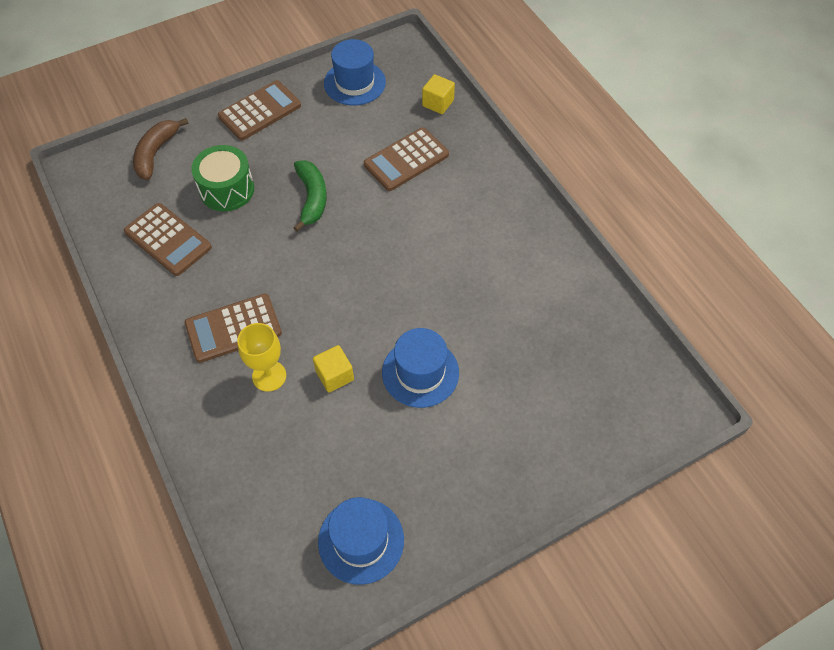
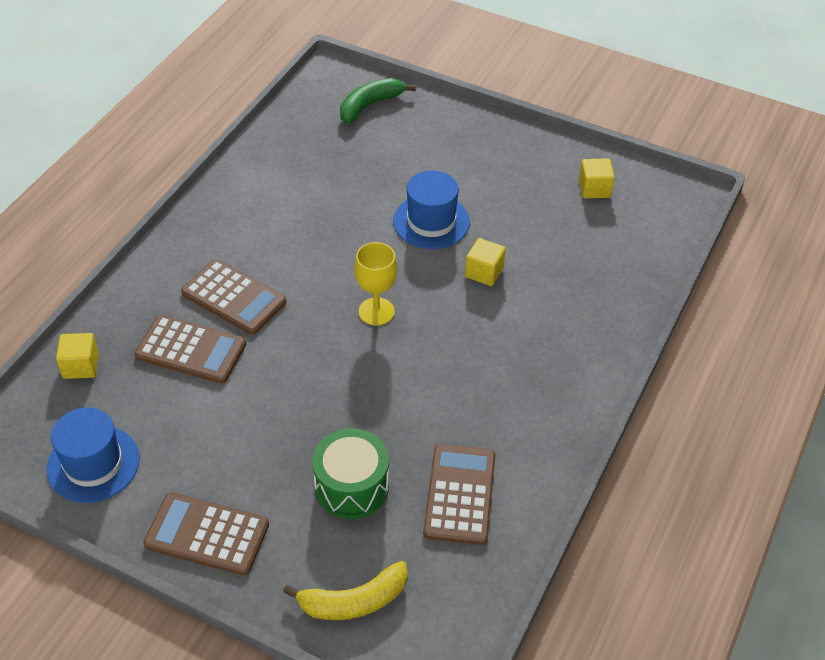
camera: 125 degrees left, 10 degrees down
(156, 153) = (354, 601): brown banana -> yellow banana
(233, 328) = (506, 369): brown calculator -> brown calculator (234, 297)
(269, 376) = (526, 315): yellow goblet -> yellow goblet (376, 311)
(312, 198) = (304, 401): green banana -> green banana (370, 105)
(361, 540) = (594, 189): blue hat -> yellow cube

